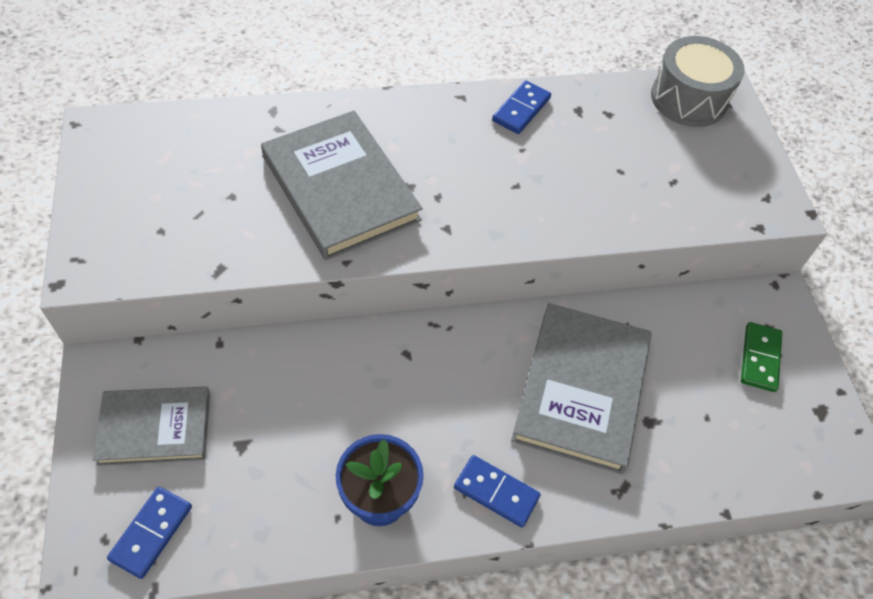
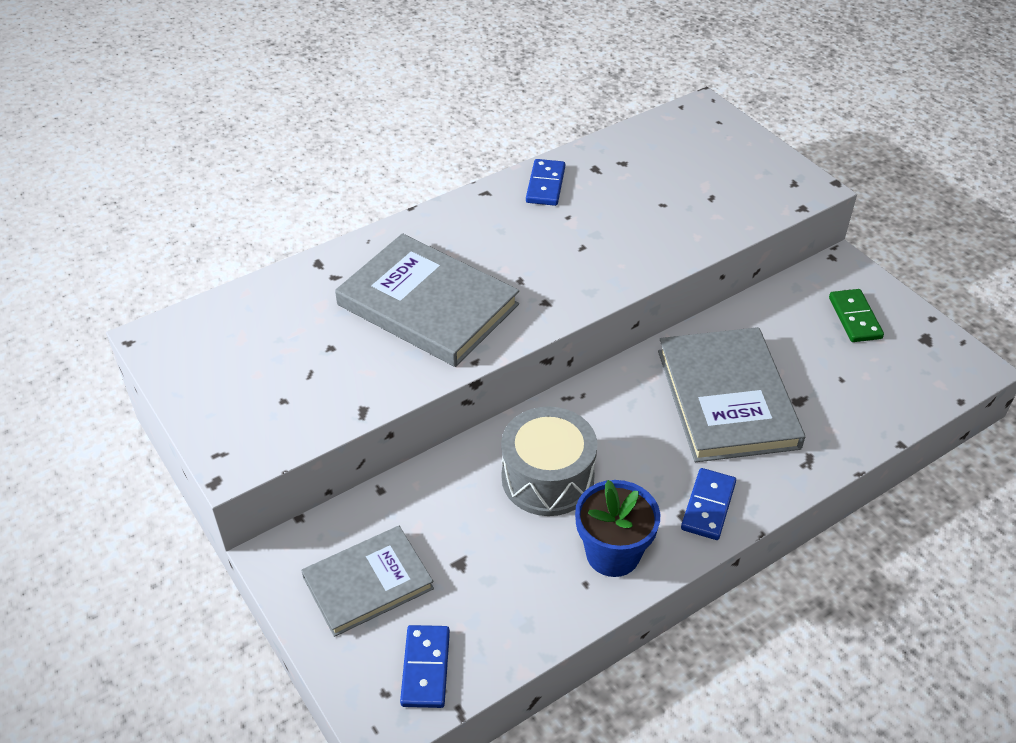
camera: 20 degrees left, 10 degrees down
(496, 492) = (708, 506): blue domino -> blue domino turned 75 degrees counterclockwise
(689, 99) = (682, 128): grey drum -> grey drum (547, 478)

